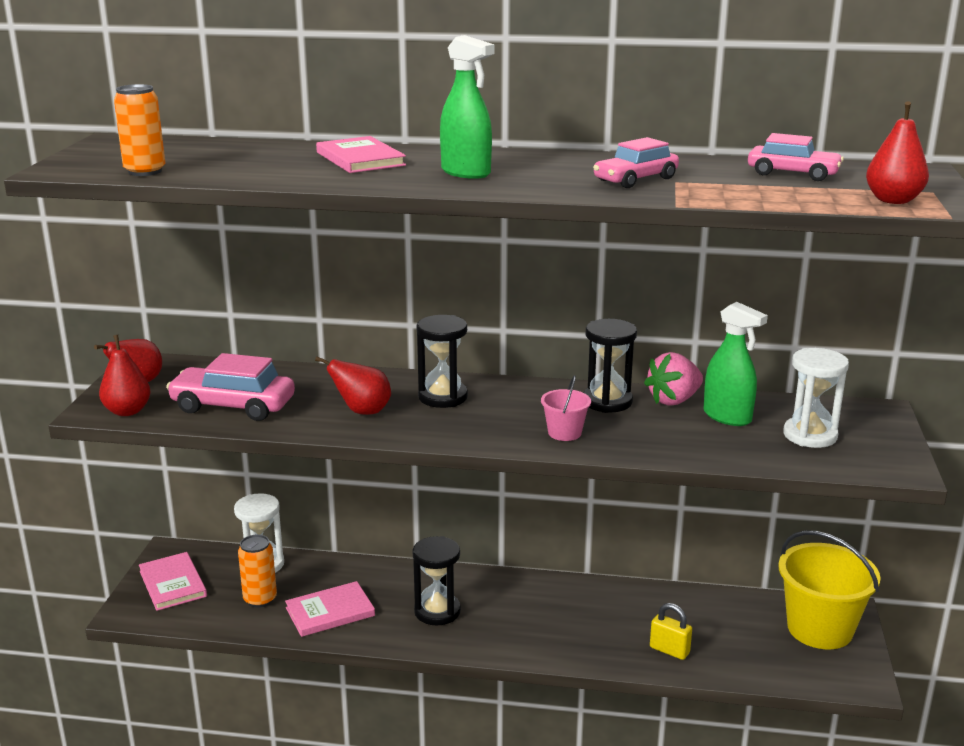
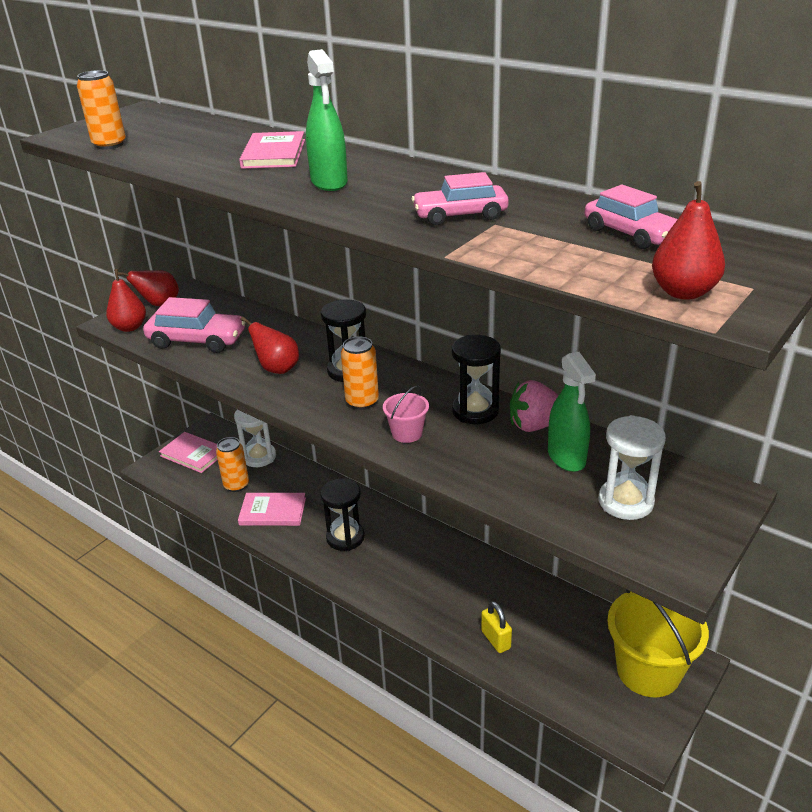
camera: 30 degrees right, 10 degrees up
(173, 584) = (193, 454): pink book -> pink book turned 60 degrees counterclockwise
(233, 406) = (197, 340): pink car -> pink car turned 150 degrees clockwise
(489, 419) = (362, 402): none -> orange can

